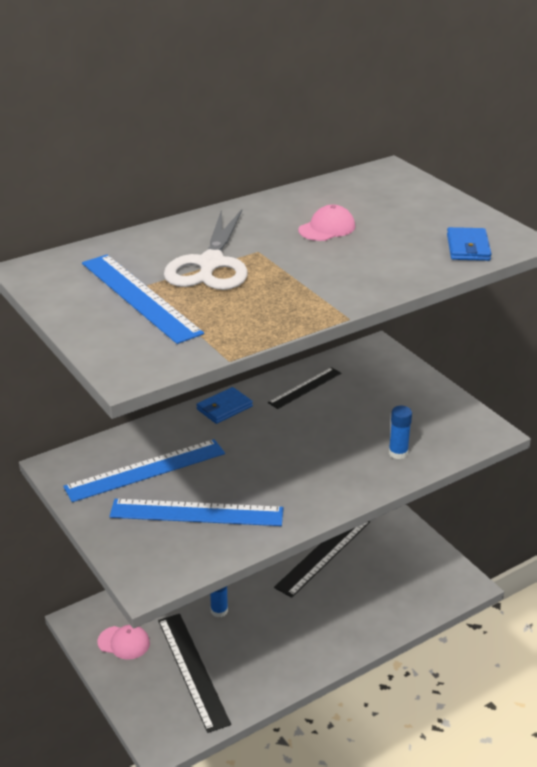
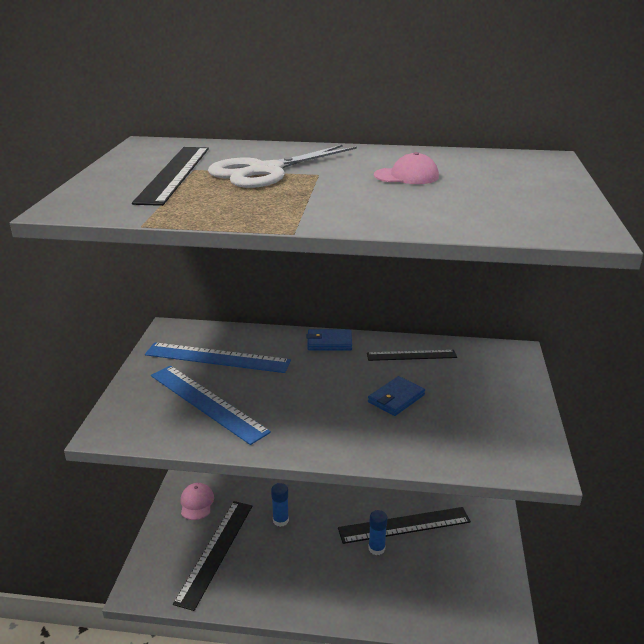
camera: 40 degrees right, 5 degrees down
(124, 642) = (196, 503): pink cap -> pink cap turned 150 degrees counterclockwise
(139, 297) = (174, 174): blue ruler -> black ruler
(398, 453) = (424, 440): blue glue stick -> blue glue stick (376, 548)
(468, 247) = (519, 222): blue wallet -> blue wallet (396, 398)

